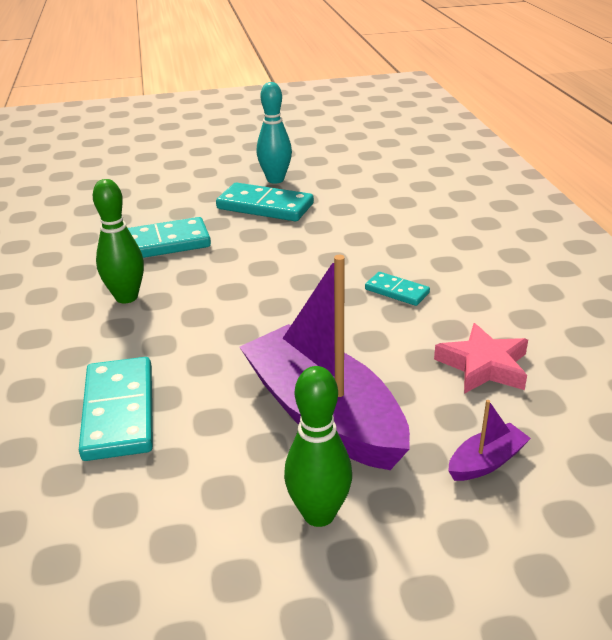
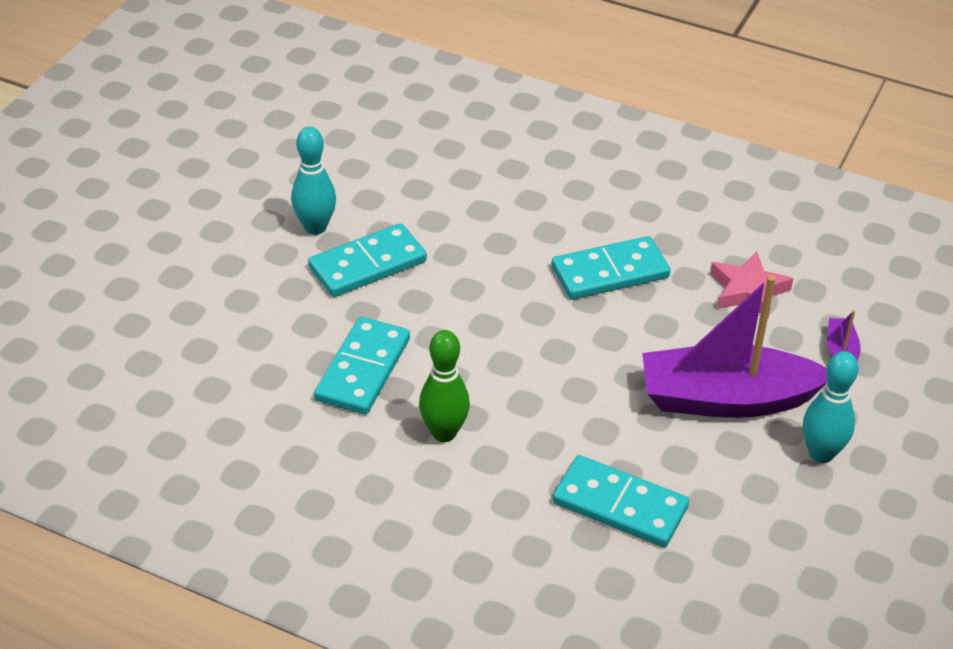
camera: 55 degrees left, 10 degrees up
(319, 514) = (821, 453): green bowling pin -> turquoise bowling pin
(396, 291) = (610, 272): turquoise domino -> turquoise domino, size x1.84

